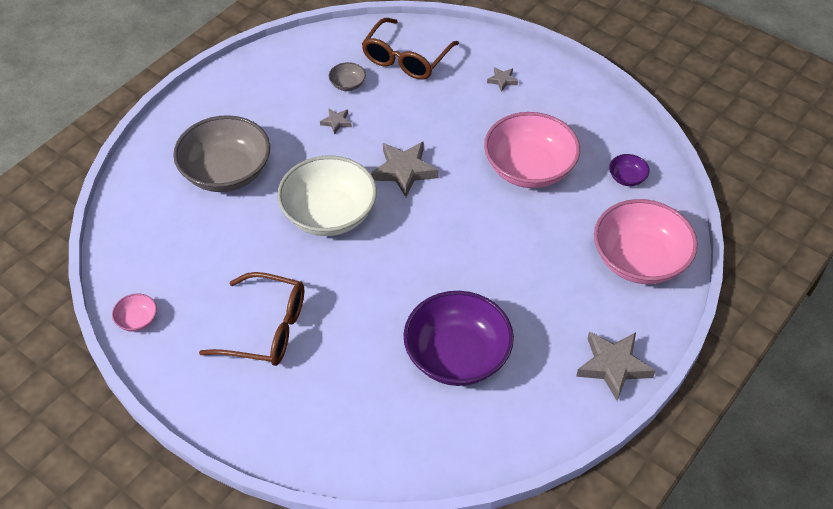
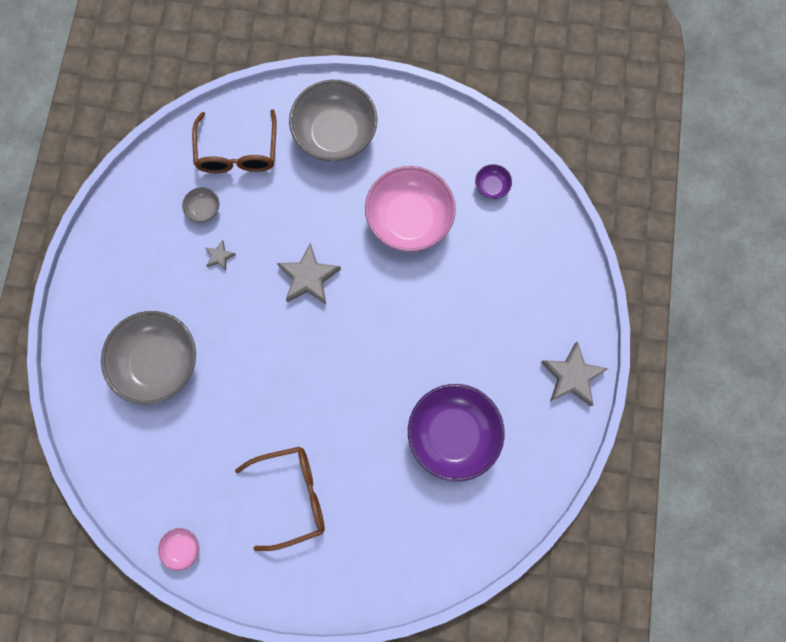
camera: 30 degrees left, 25 degrees up
(329, 214) = (273, 356): white bowl -> none
(502, 80) = (335, 133): grey star -> grey bowl
(639, 260) = (542, 265): pink bowl -> none

